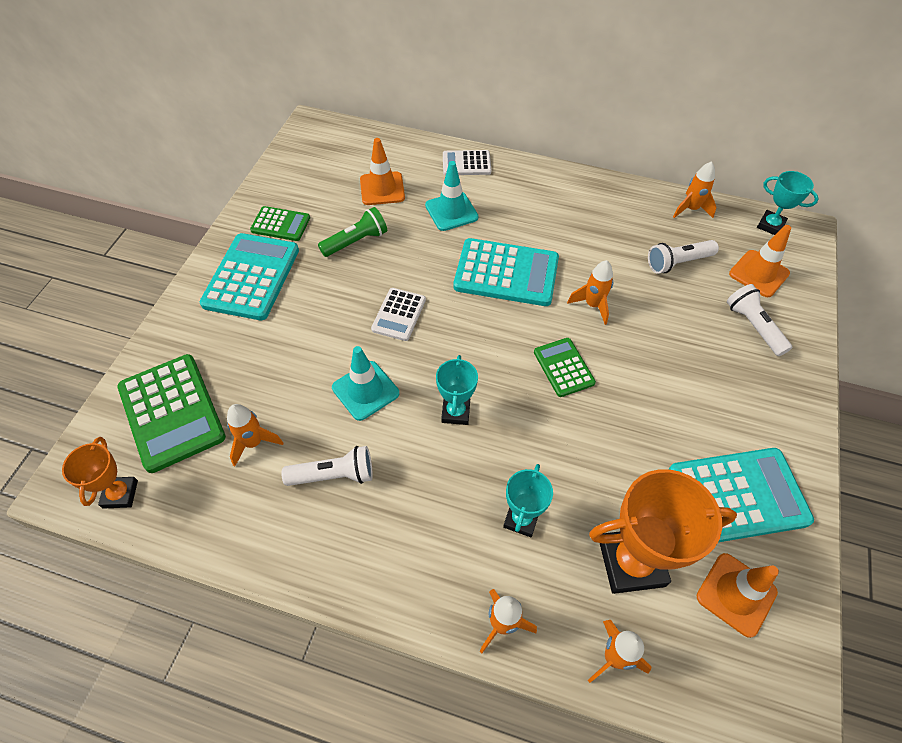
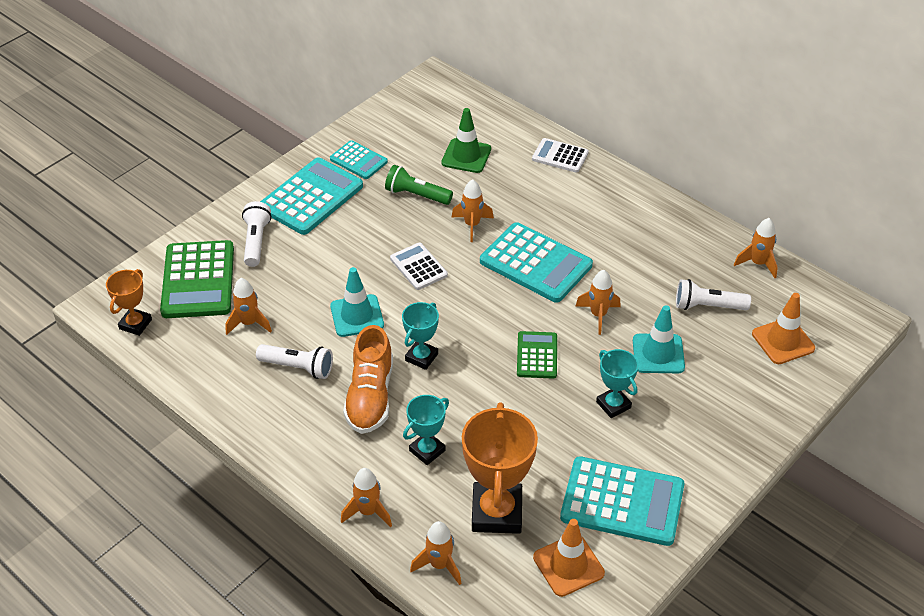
camera: 25 degrees right, 10 degrees down
(280, 224) = (358, 160): green calculator -> turquoise calculator
(356, 241) = (416, 195): green flashlight -> green flashlight turned 150 degrees counterclockwise
(382, 189) = (466, 156): orange traffic cone -> green traffic cone
(398, 314) = (418, 267): white calculator -> white calculator turned 105 degrees clockwise
(426, 254) = (472, 225): none -> orange rocket
(428, 479) = (370, 396): none -> orange shoe
(451, 211) = (518, 195): turquoise traffic cone -> turquoise traffic cone (658, 354)
(631, 562) = (496, 512): orange trophy -> orange trophy turned 75 degrees clockwise
(753, 326) = (741, 382): white flashlight -> white flashlight (256, 241)
(770, 225) = (831, 303): turquoise trophy -> turquoise trophy (613, 405)

